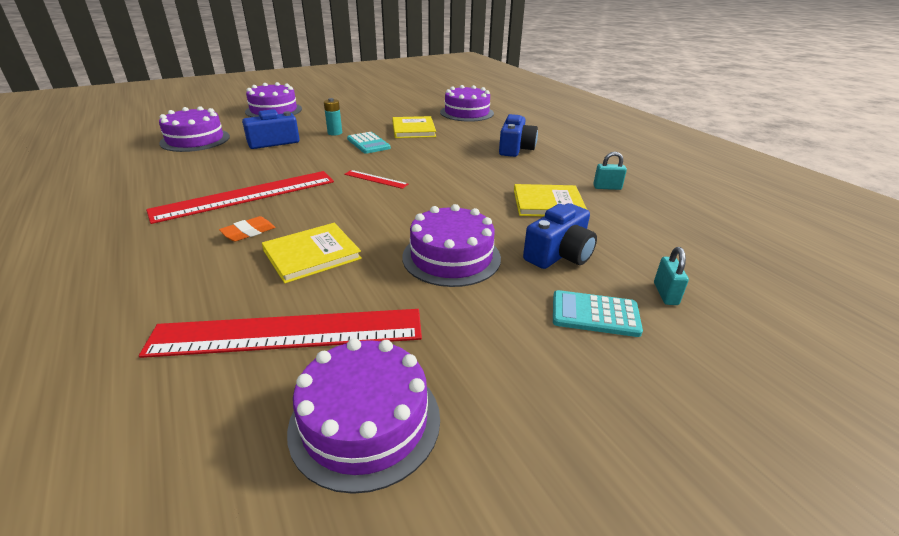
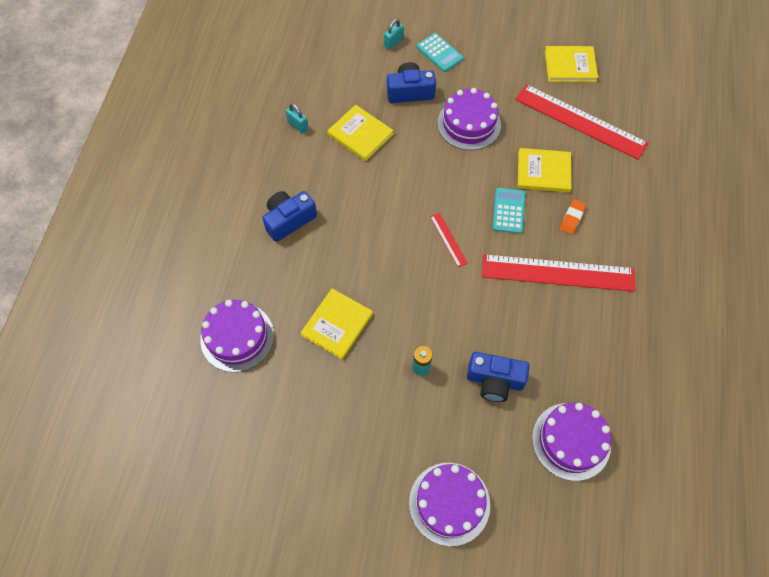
camera: 140 degrees left, 30 degrees up
(248, 232) = (572, 218): orange eraser -> orange eraser turned 60 degrees counterclockwise
(365, 421) = (570, 66): purple cake -> yellow book
(368, 143) = (406, 316): turquoise calculator -> turquoise calculator (508, 211)

